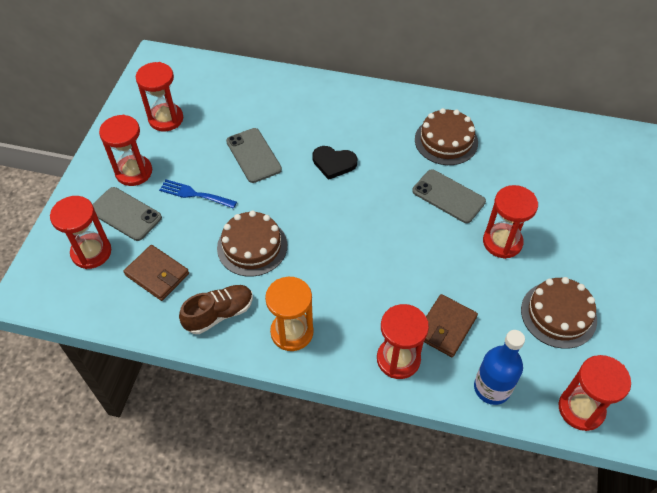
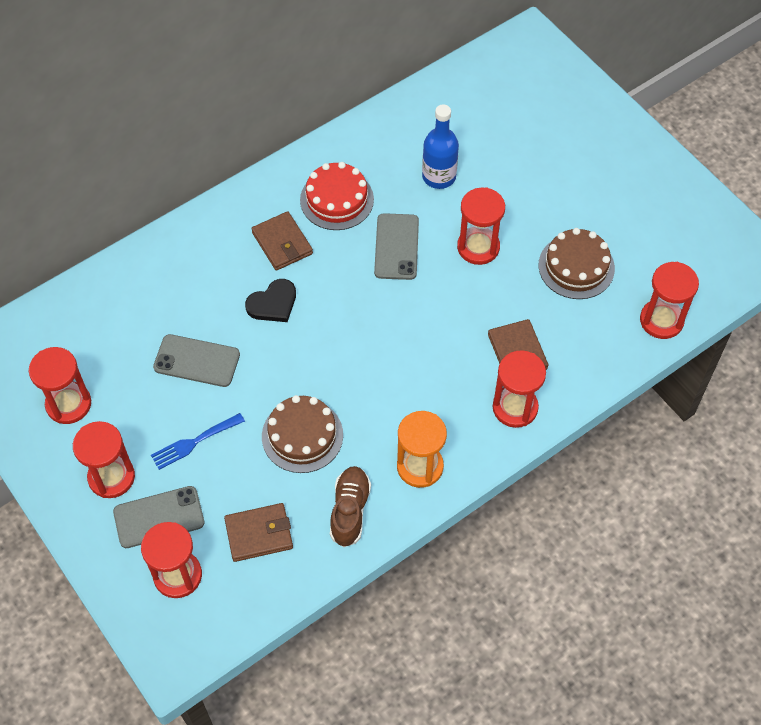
camera: 50 degrees left, 5 degrees up
(382, 137) = (282, 243): none -> brown wallet
(446, 141) = (337, 199): brown cake -> red cake
(448, 196) = (396, 247): grey phone -> grey phone turned 75 degrees counterclockwise
(492, 388) = (595, 363): blue bottle -> blue bottle (439, 176)

